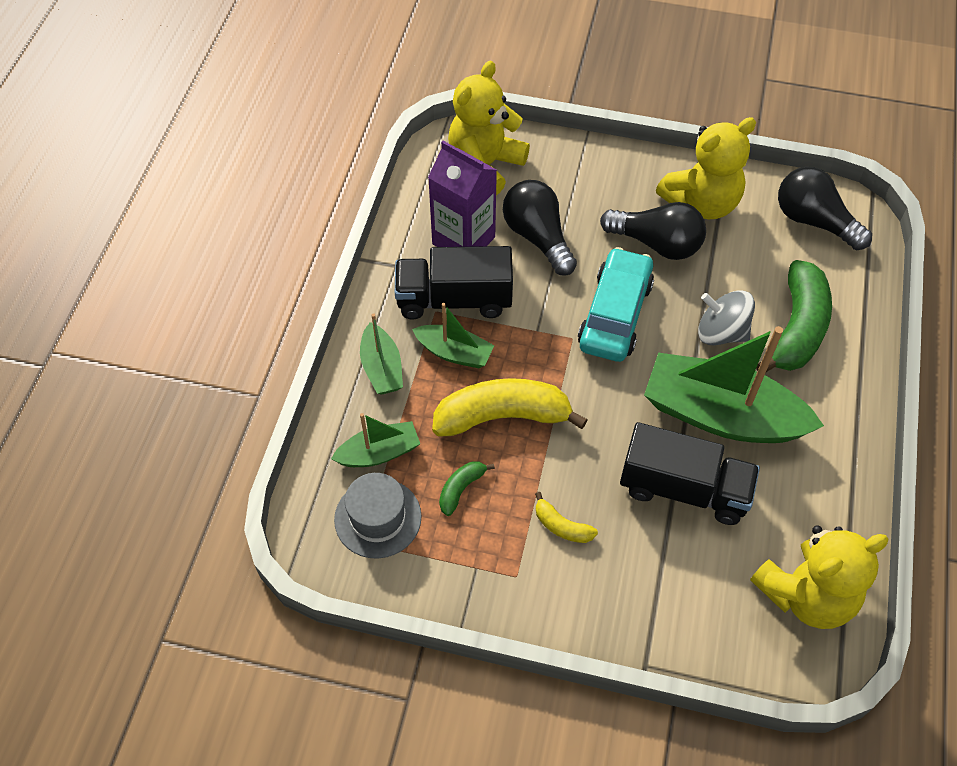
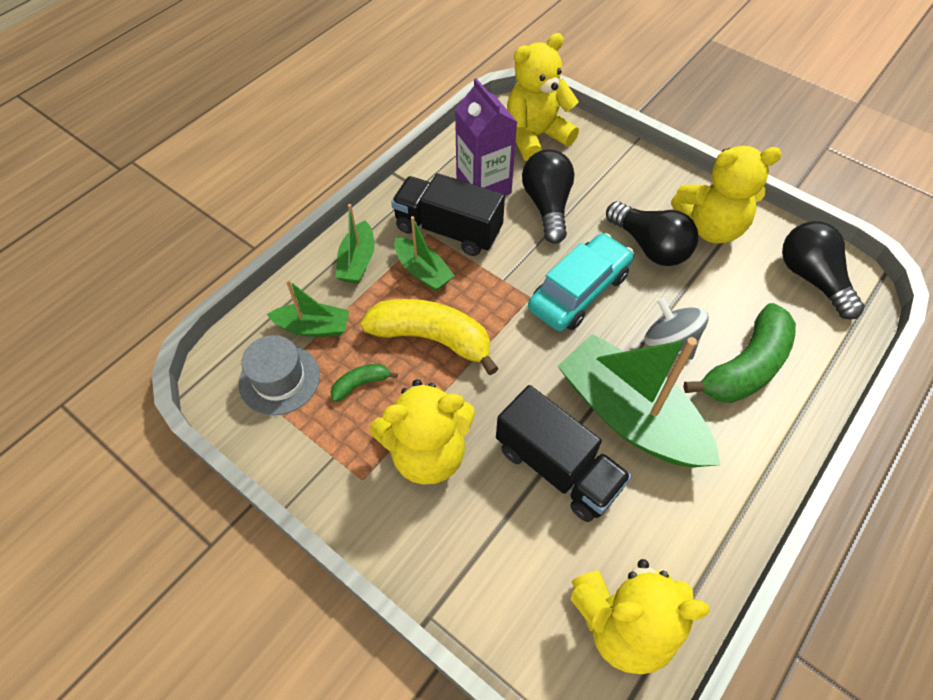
camera: 25 degrees right, 0 degrees up
(562, 526) = (427, 453): yellow banana -> yellow teddy bear

